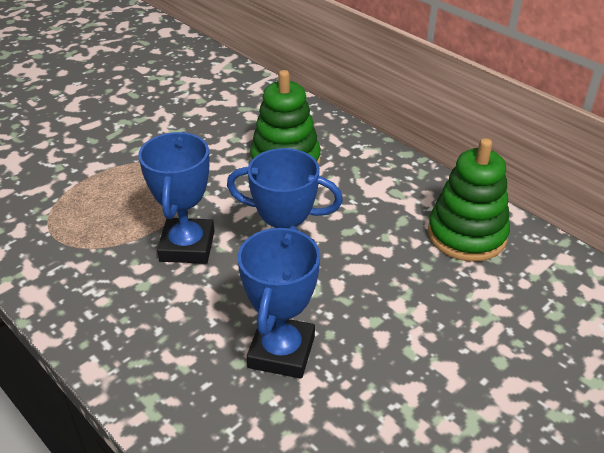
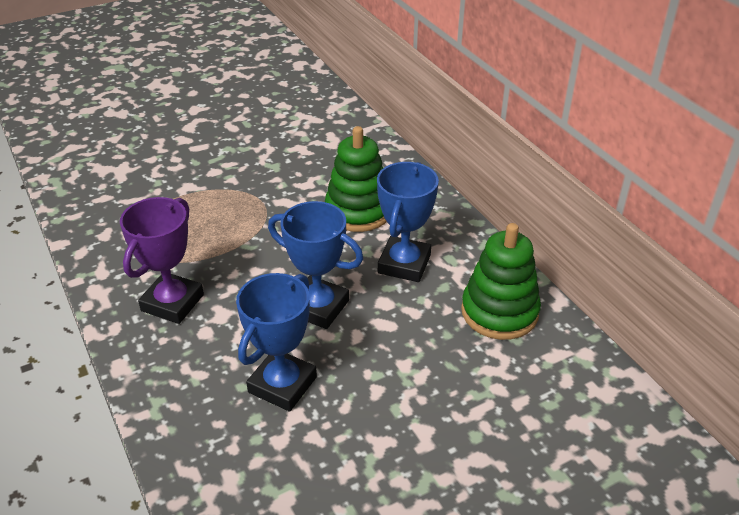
camera: 15 degrees right, 0 degrees up
(125, 289) = (172, 303): none -> purple trophy
(187, 246) = (239, 275): blue trophy -> blue trophy (404, 264)

